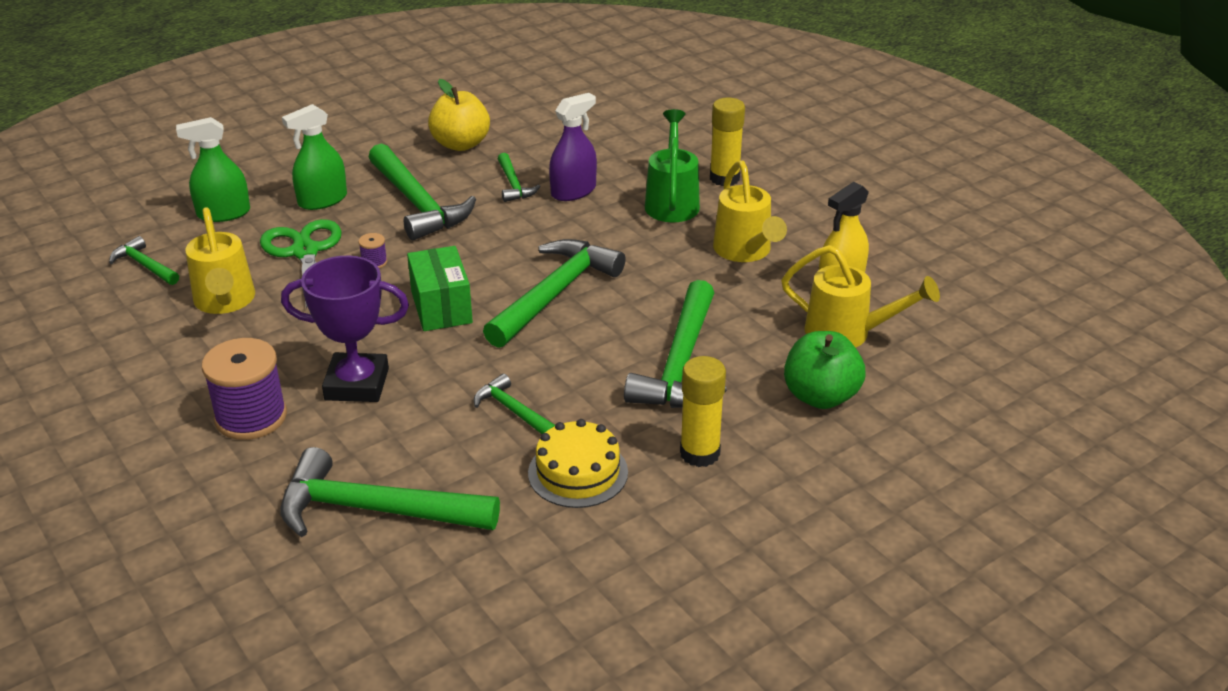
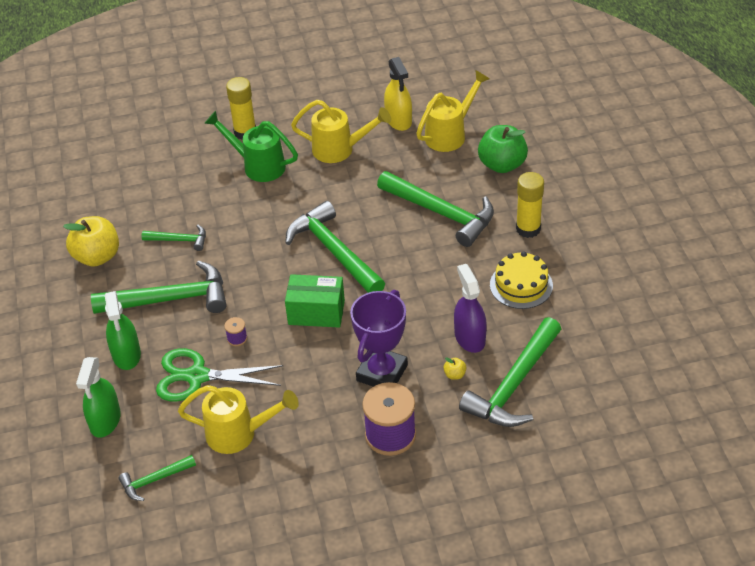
camera: 65 degrees left, 10 degrees up
(375, 448) = (455, 375): none -> yellow apple
(513, 411) = (449, 300): green hammer -> none
(573, 191) = (210, 211): purple spray bottle -> purple spray bottle (469, 337)

